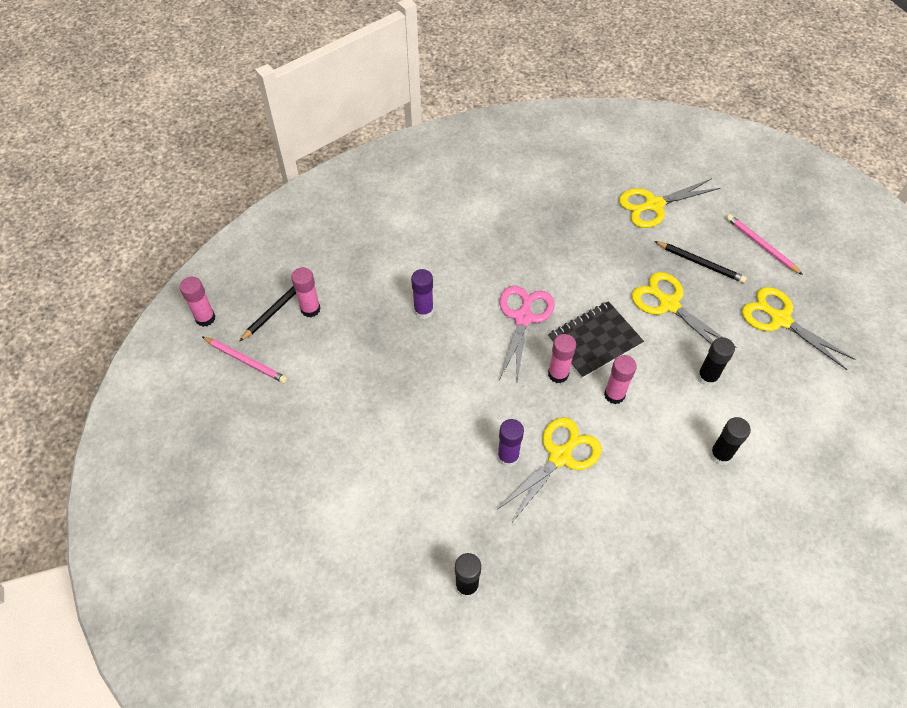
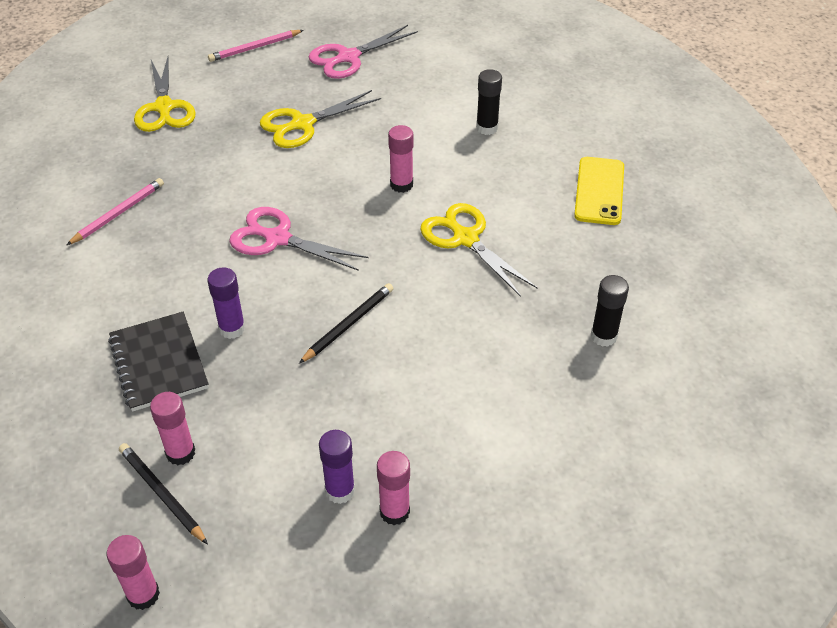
camera: 80 degrees left, 10 degrees down
(245, 361) = (243, 540): pink pencil -> pink pencil (118, 213)
(508, 457) = (457, 280): purple glue stick -> purple glue stick (340, 491)
(558, 374) = (363, 223): pink glue stick -> pink glue stick (394, 512)
(594, 341) = (329, 187): black notebook -> black notebook (159, 363)
(660, 570) = (599, 191): none -> yellow phone
(700, 263) = (259, 92): black pencil -> black pencil (348, 325)
(707, 377) = (399, 117): black glue stick -> none
(780, 319) = (348, 57): yellow scissors -> pink scissors

